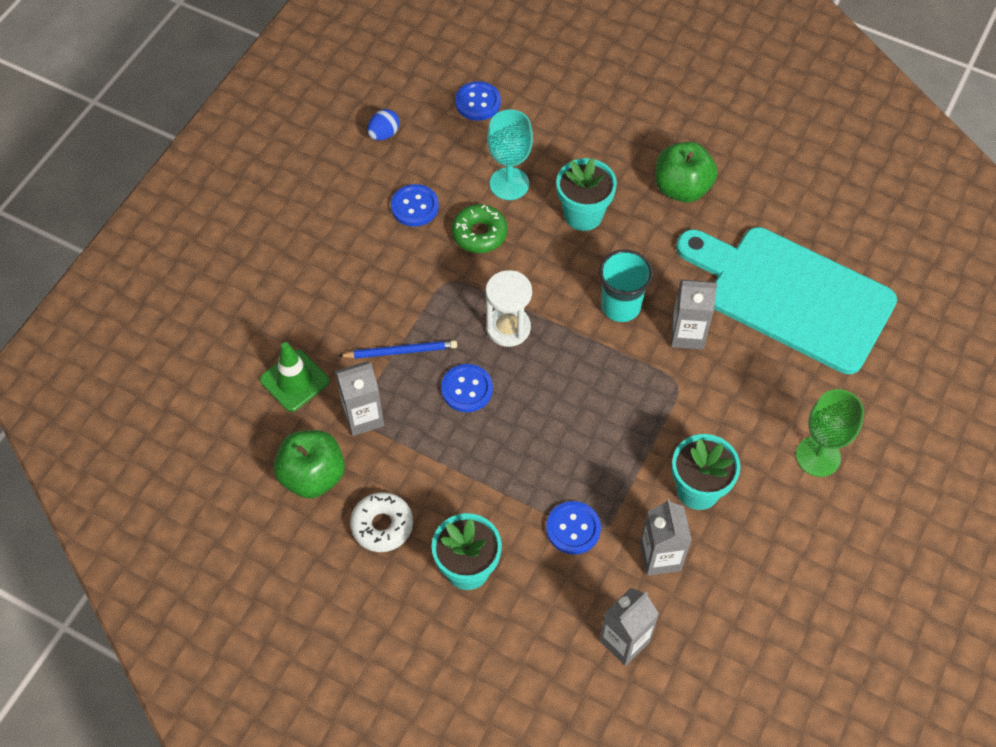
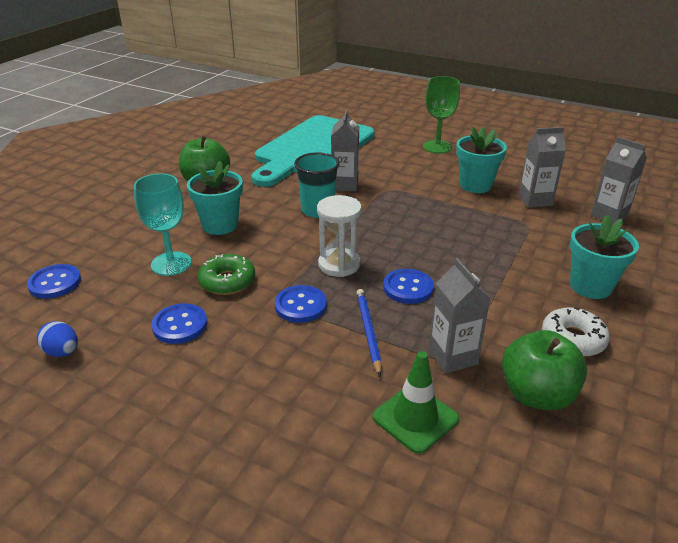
camera: 90 degrees left, 25 degrees down
(573, 528) = (528, 234): blue button -> blue button (300, 305)

